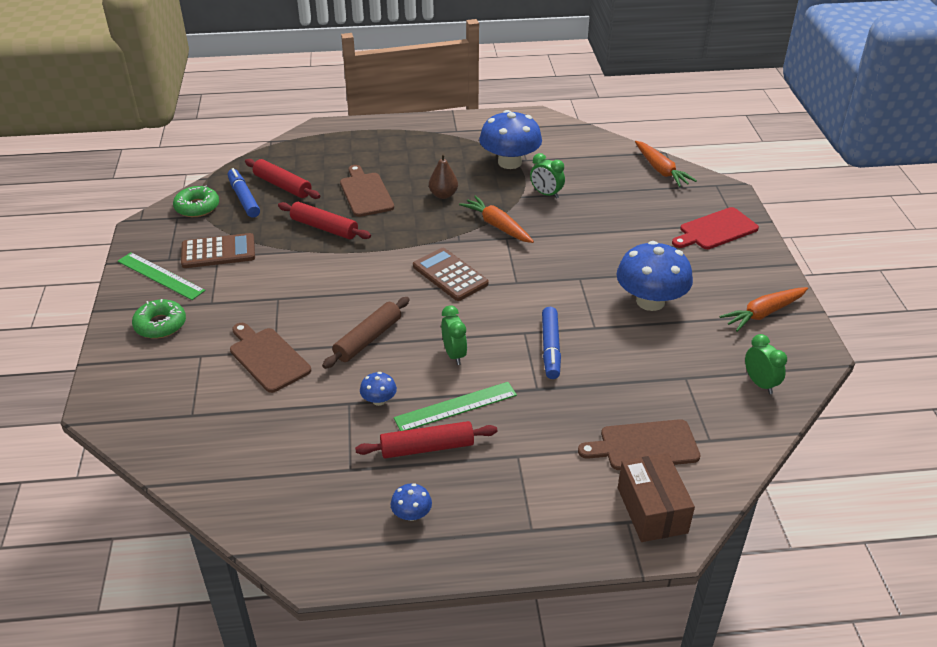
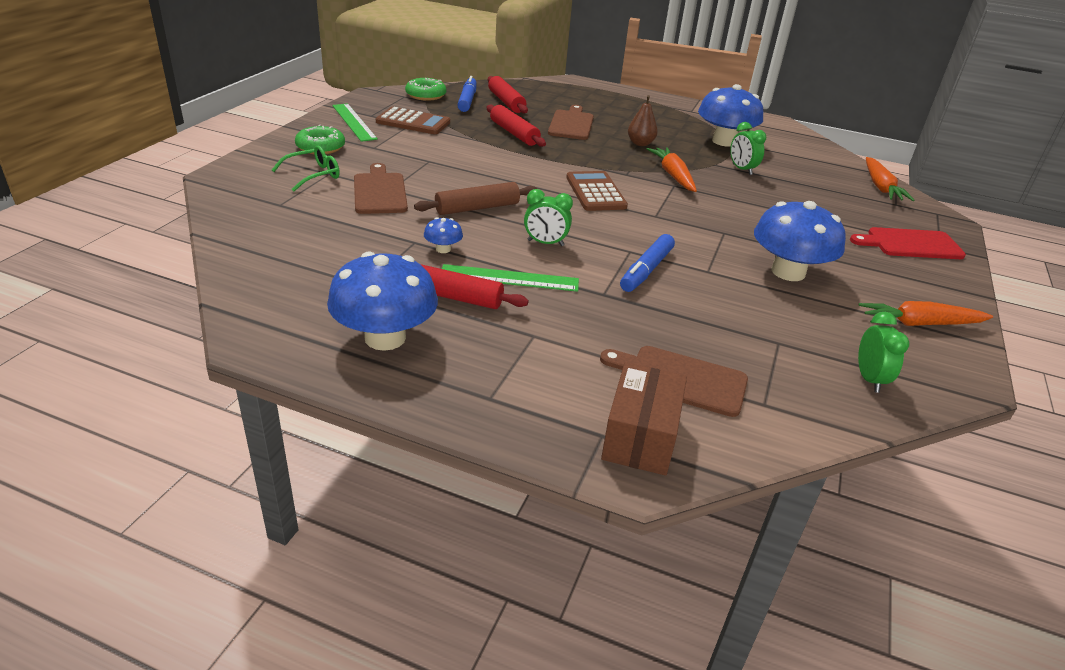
camera: 25 degrees right, 5 degrees down
(188, 364) = (313, 175): none -> green glasses
(411, 514) = (385, 338): blue mushroom -> blue mushroom, size x2.27
(454, 354) = (545, 243): green clock -> green clock turned 90 degrees clockwise

